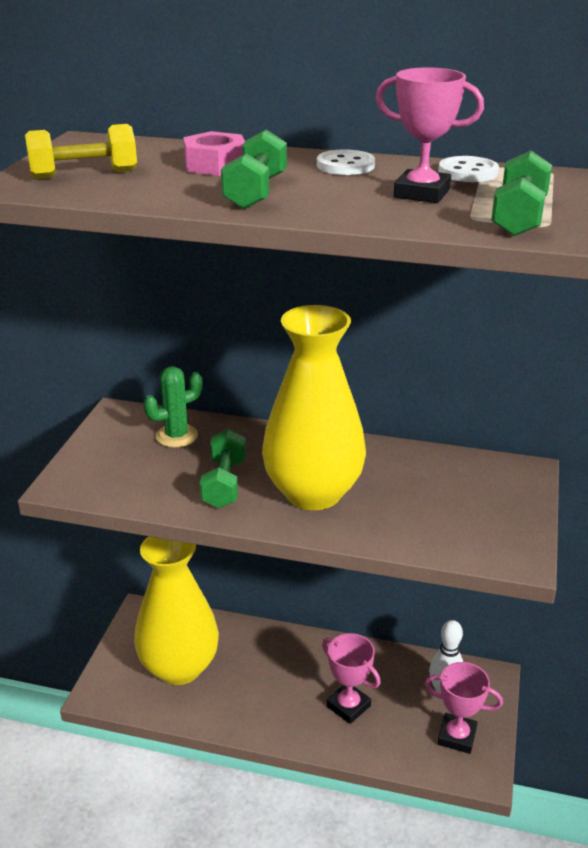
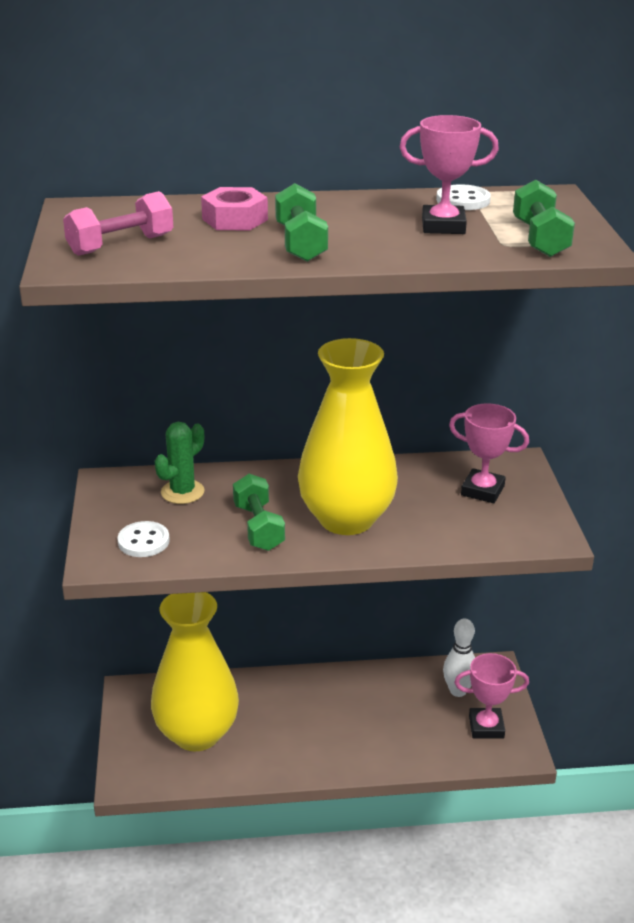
camera: 20 degrees left, 0 degrees up
(84, 174) = (121, 245): yellow dumbbell -> pink dumbbell
(345, 165) = (353, 206): white button -> white button (143, 541)
(348, 706) = (377, 726): pink trophy -> pink trophy (482, 490)

